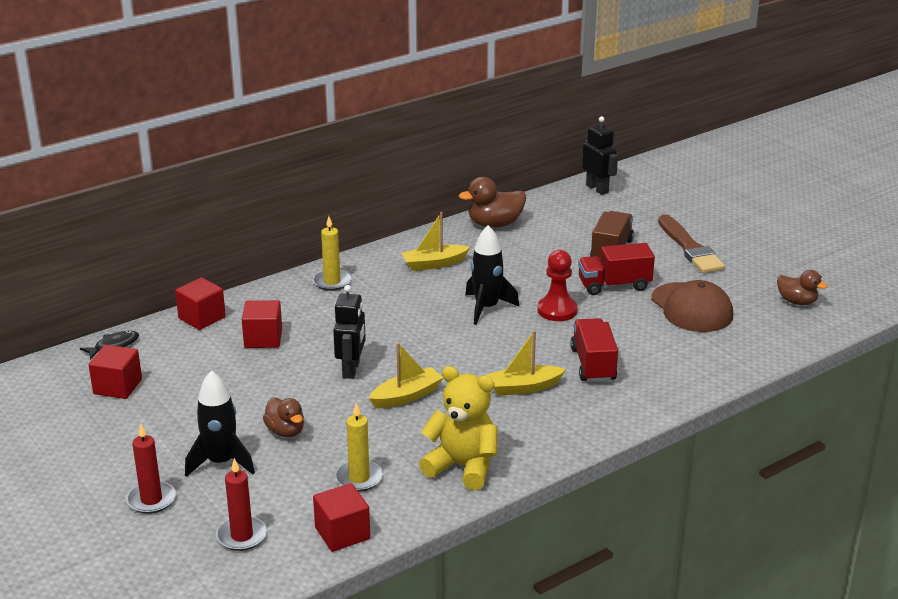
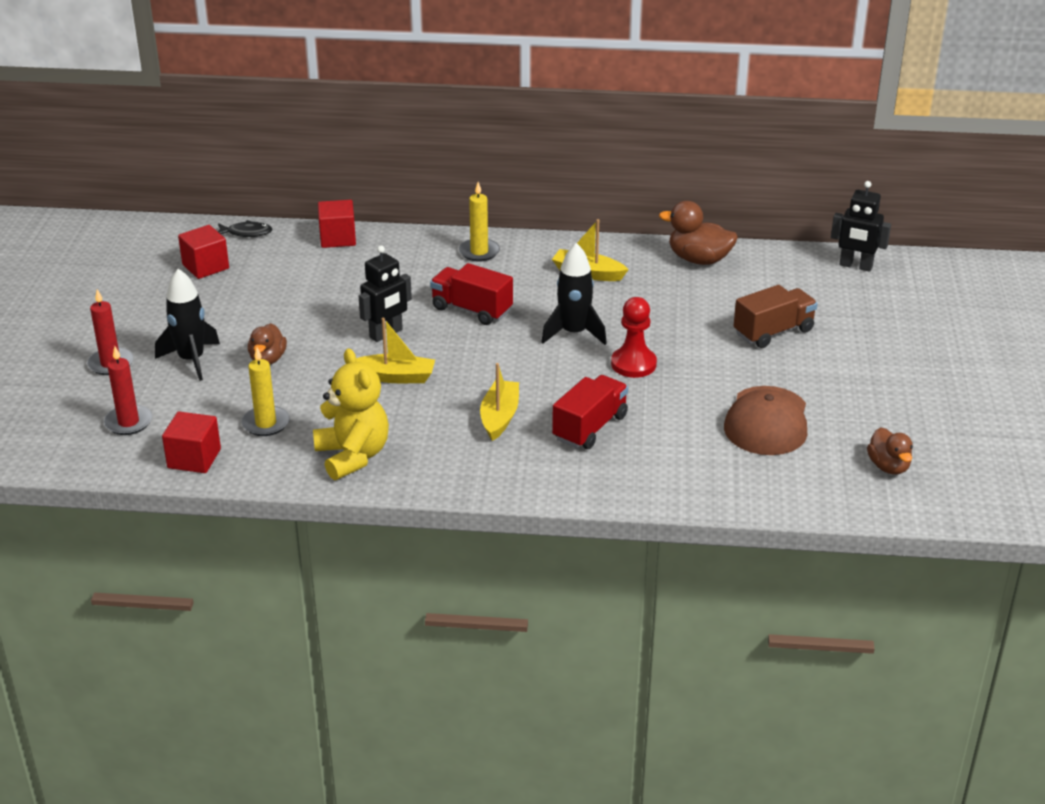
camera: 40 degrees right, 5 degrees up
(263, 338) = (358, 276): red cube -> none
(524, 387) = (499, 417): yellow boat -> yellow boat turned 75 degrees clockwise
(597, 189) = (855, 266): black robot -> black robot turned 105 degrees clockwise
(614, 285) = (724, 366): red truck -> red truck (472, 310)
(690, 248) = (859, 364): brown brush -> none

